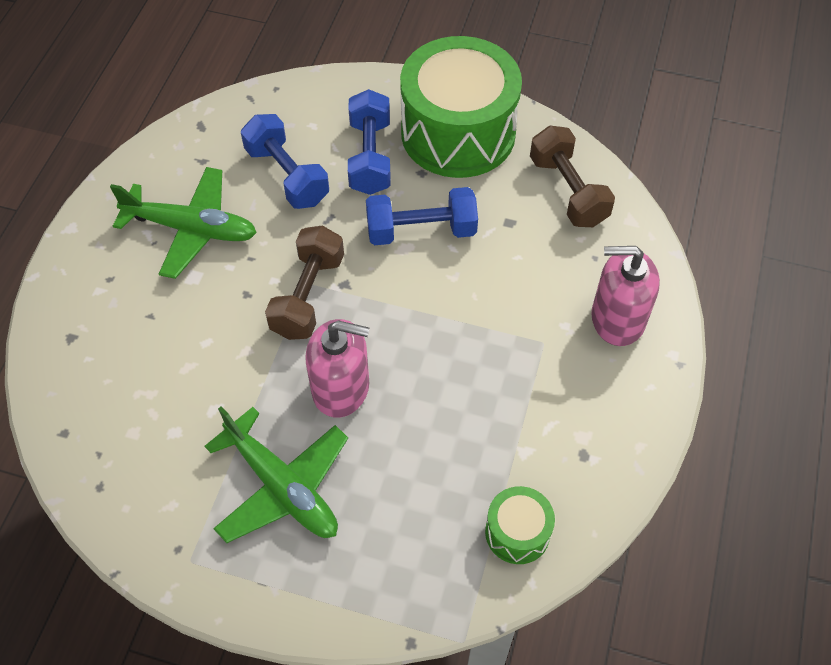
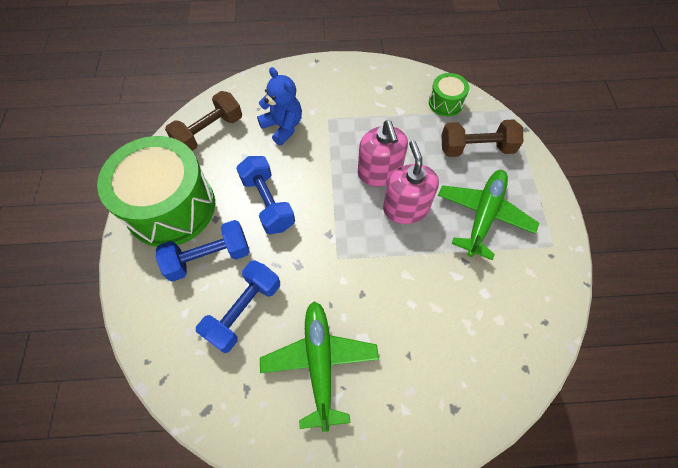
camera: 110 degrees left, 5 degrees up
(308, 296) = (347, 253): brown dumbbell -> brown dumbbell (476, 148)
(547, 279) = (283, 127): none -> blue teddy bear
(617, 318) = (298, 90): pink soap dispenser -> pink soap dispenser (379, 172)

